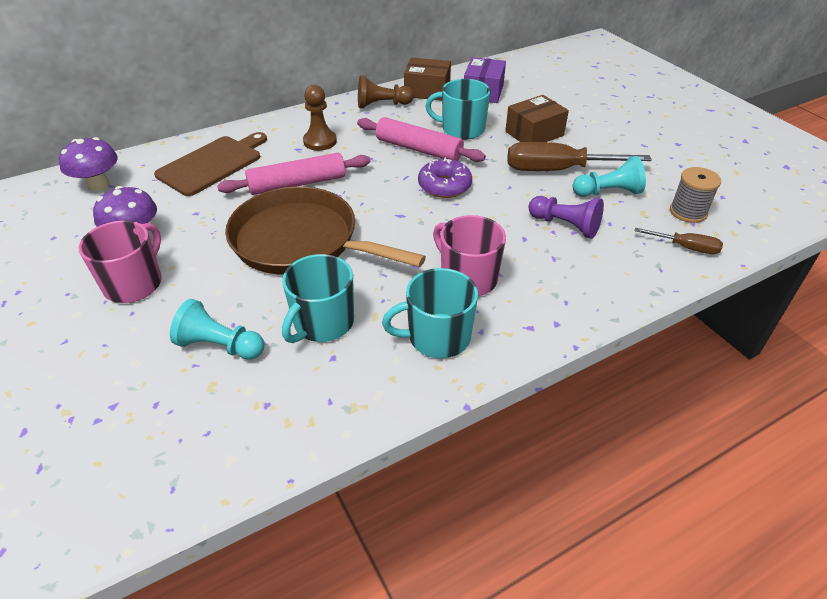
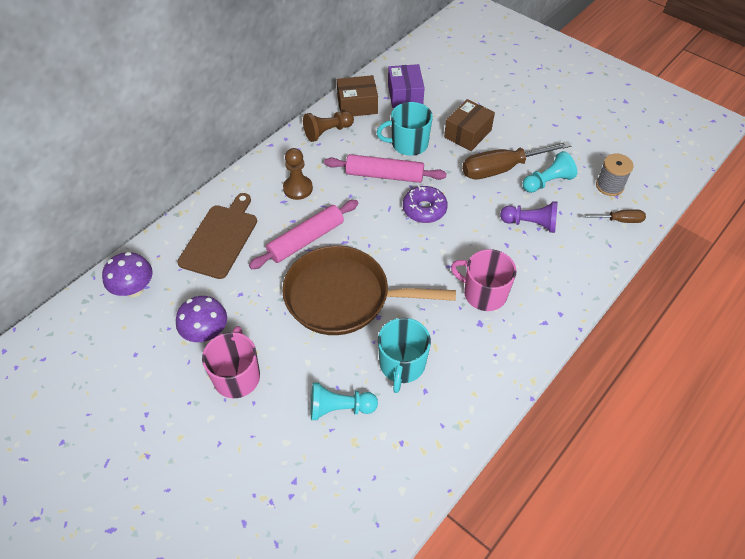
camera: 20 degrees left, 10 degrees up
(437, 337) = (487, 350): turquoise mug -> none

